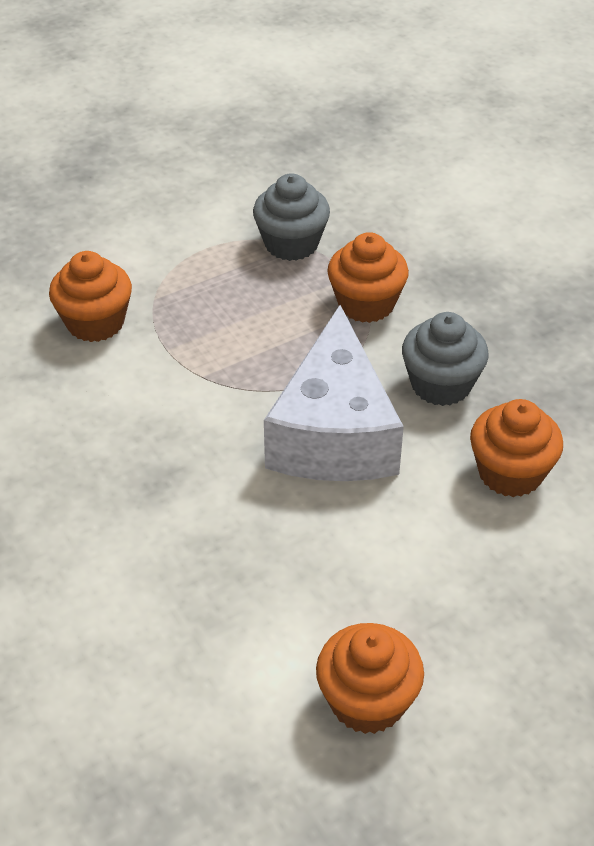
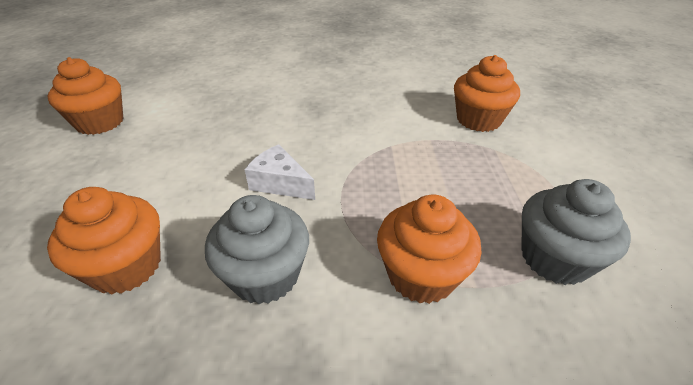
camera: 120 degrees right, 5 degrees down
(334, 433) = (280, 183): white cheese -> white cheese, size x0.44

